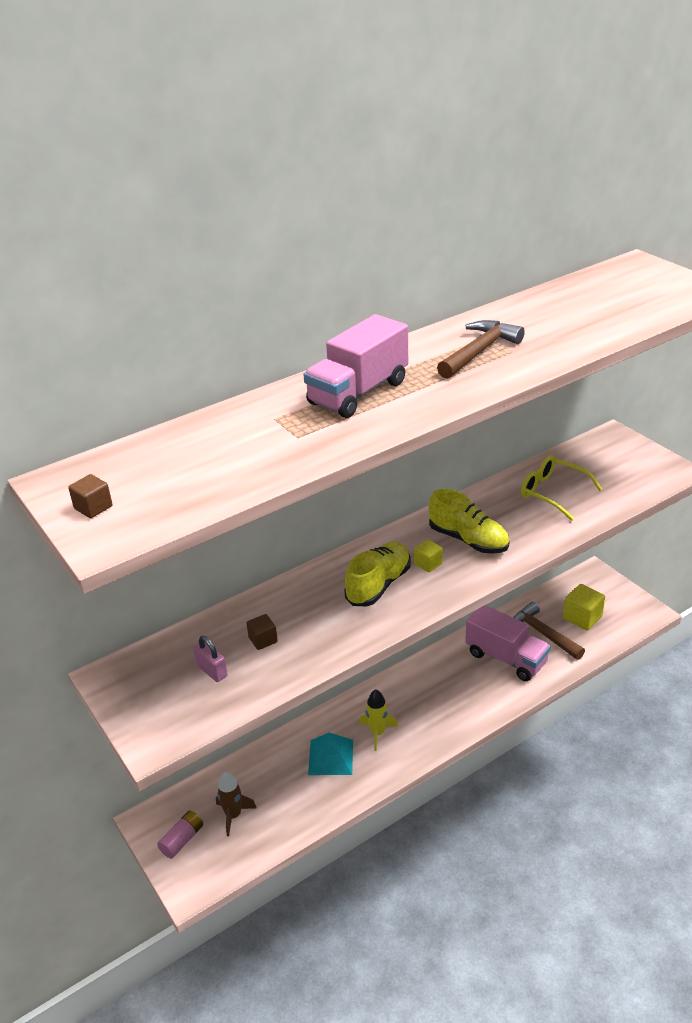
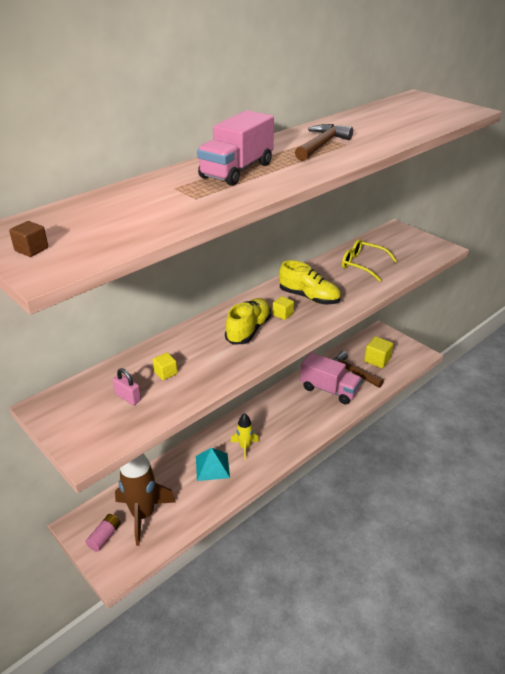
camera: 10 degrees left, 0 degrees up
(233, 815) = (143, 515): brown rocket -> brown rocket, size x1.90
(263, 640) = (165, 373): brown cube -> yellow cube

